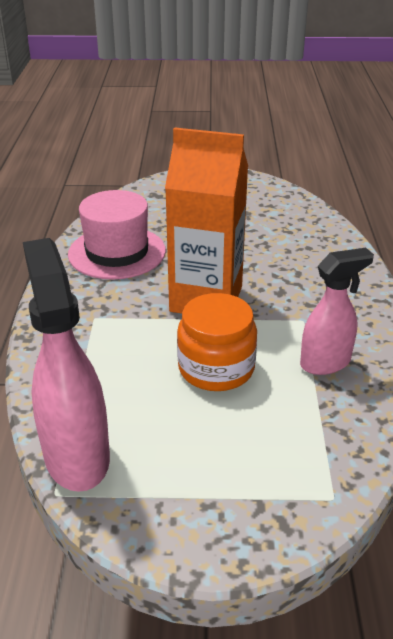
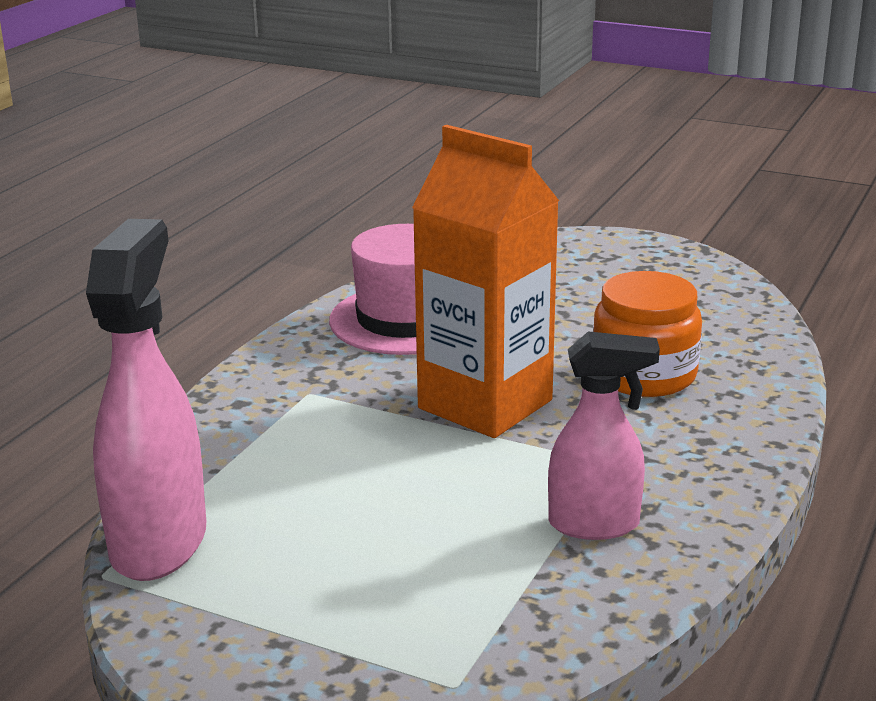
camera: 25 degrees right, 10 degrees down
(216, 368) = (425, 491): orange jar -> orange jar (644, 375)

